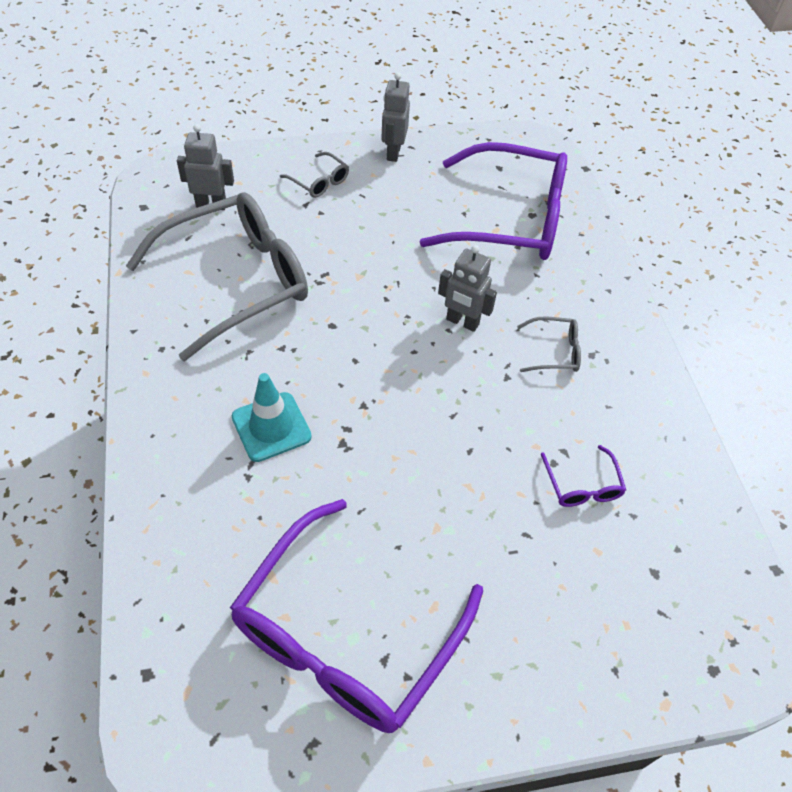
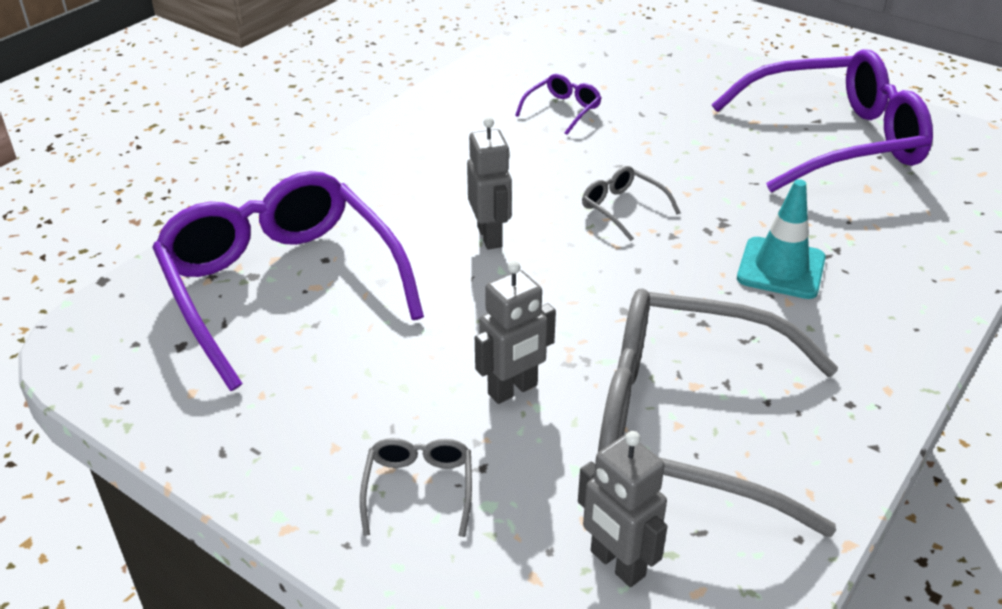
camera: 130 degrees left, 15 degrees down
(393, 153) = (259, 460): grey robot -> grey robot (513, 390)
(554, 351) = (447, 174): grey glasses -> grey glasses (623, 209)

